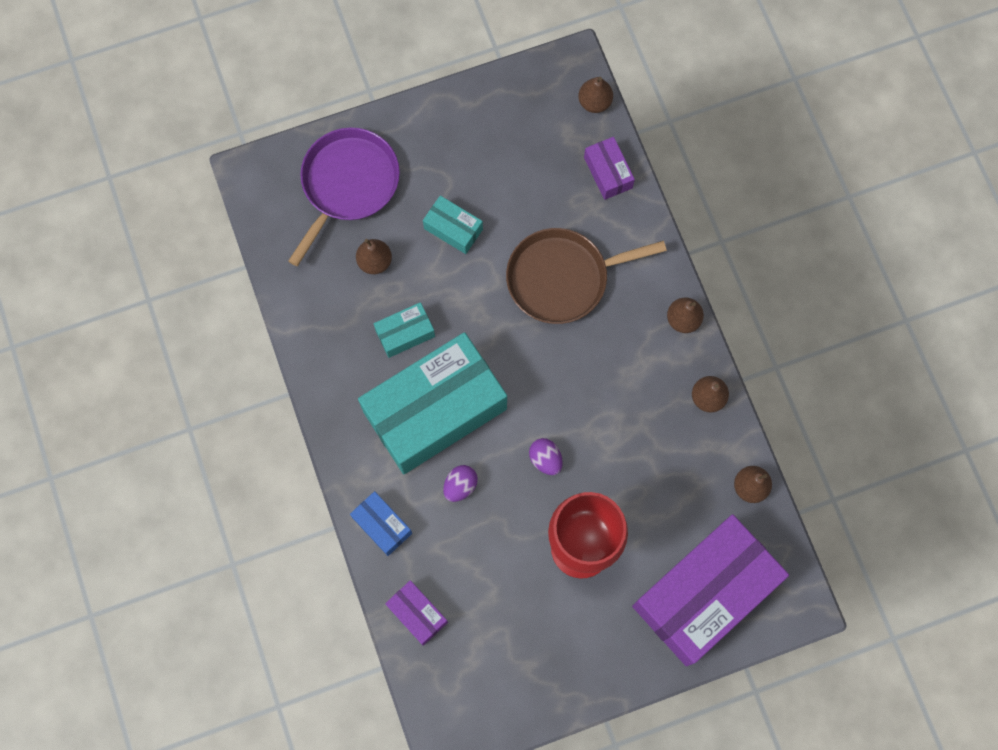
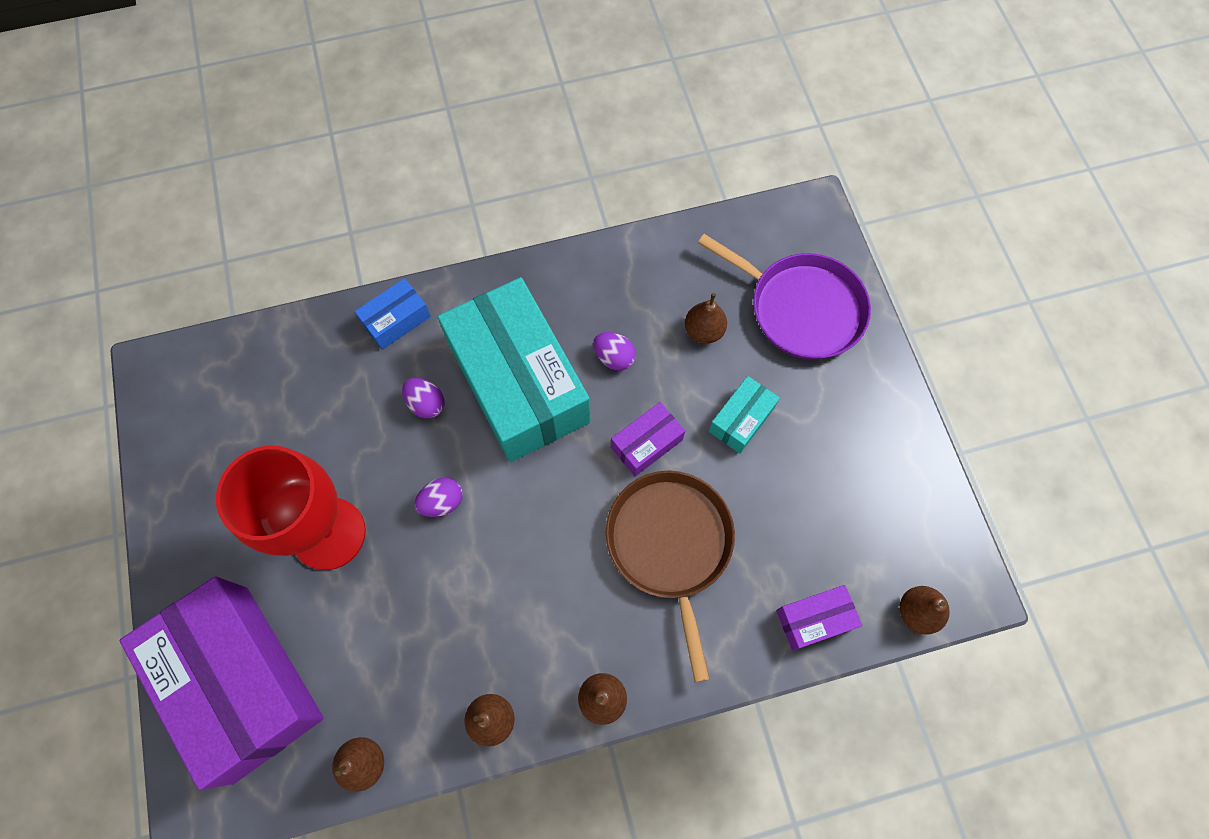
camera: 95 degrees right, 5 degrees down
(405, 333) = (614, 357): turquoise box -> purple egg
(417, 614) = (293, 349): purple box -> purple box (646, 443)

